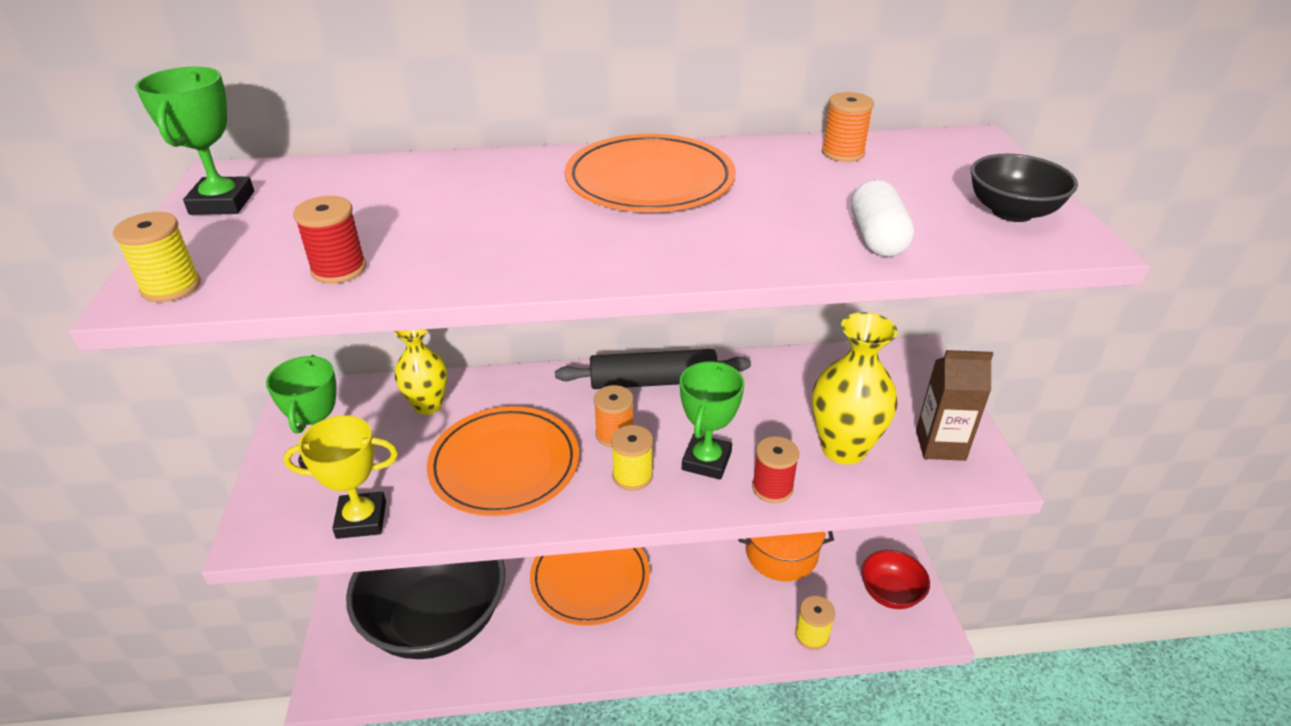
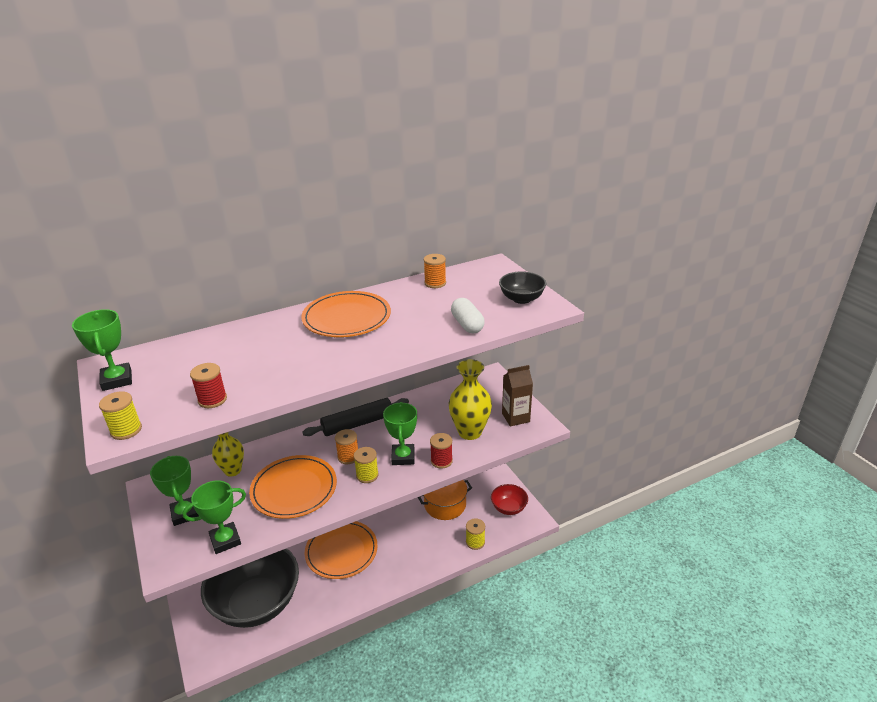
camera: 20 degrees left, 5 degrees down
(361, 519) = (225, 540): yellow trophy -> green trophy

